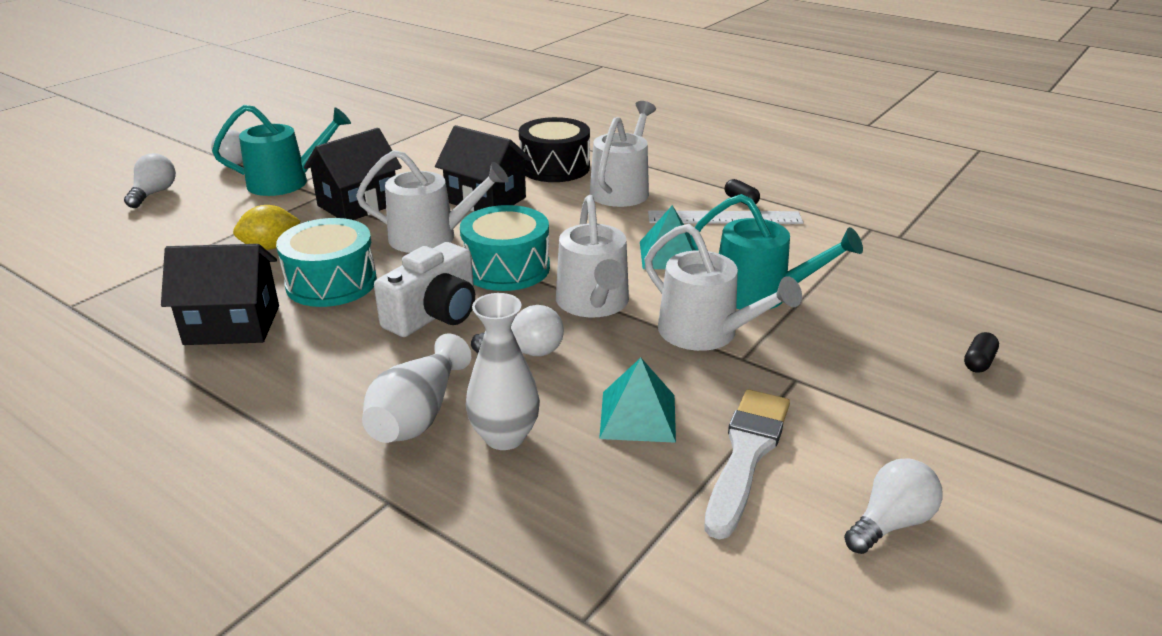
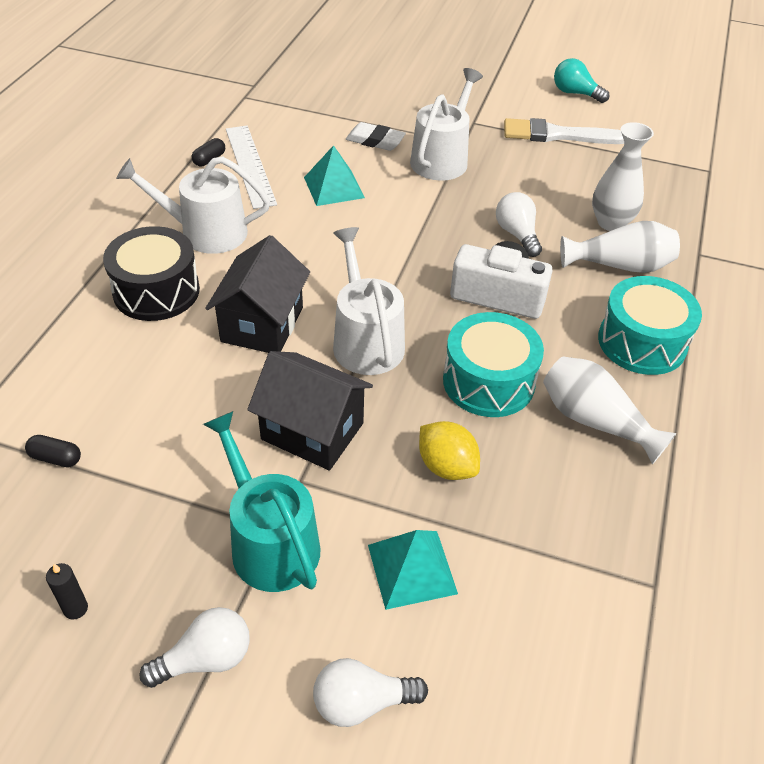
camera: 110 degrees left, 15 degrees up
(232, 325) = (595, 421): black house -> white vase
(307, 135) = (75, 608): none -> black candle
(506, 268) = (402, 273): turquoise drum -> turquoise drum (642, 342)
(594, 303) = (432, 214): white watering can -> none
(637, 416) = (552, 175): turquoise pyramid -> turquoise pyramid (412, 569)
(759, 294) = (375, 140): turquoise watering can -> white eraser
(890, 523) = (575, 93): white light bulb -> turquoise light bulb
(978, 362) = (414, 64): black capsule -> black capsule (56, 458)

